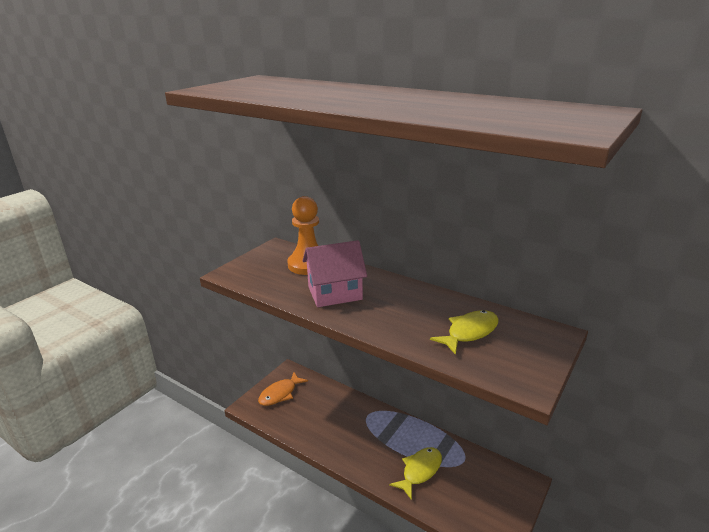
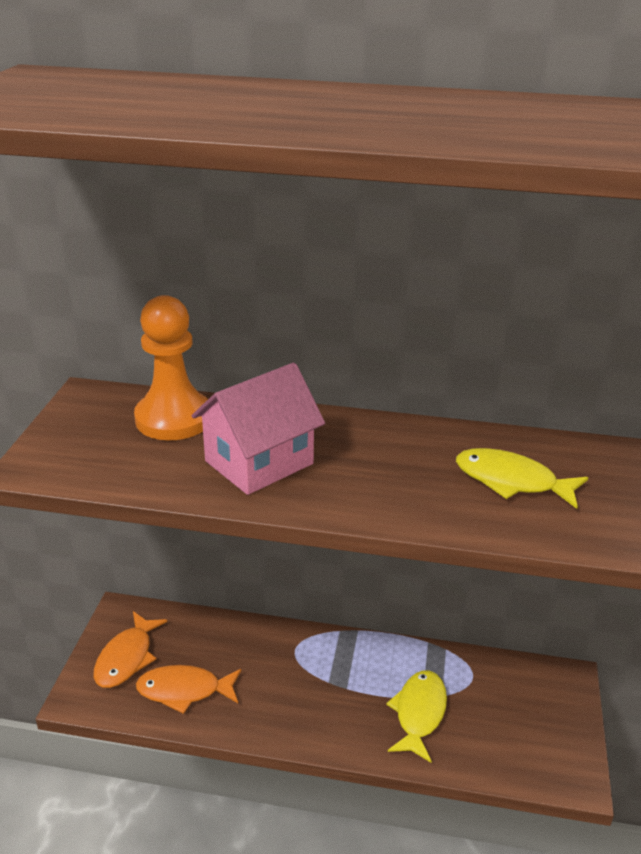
camera: 25 degrees left, 5 degrees up
(299, 418) = (184, 690): none -> orange fish
(469, 332) = (511, 481): yellow fish -> yellow fish turned 90 degrees counterclockwise

